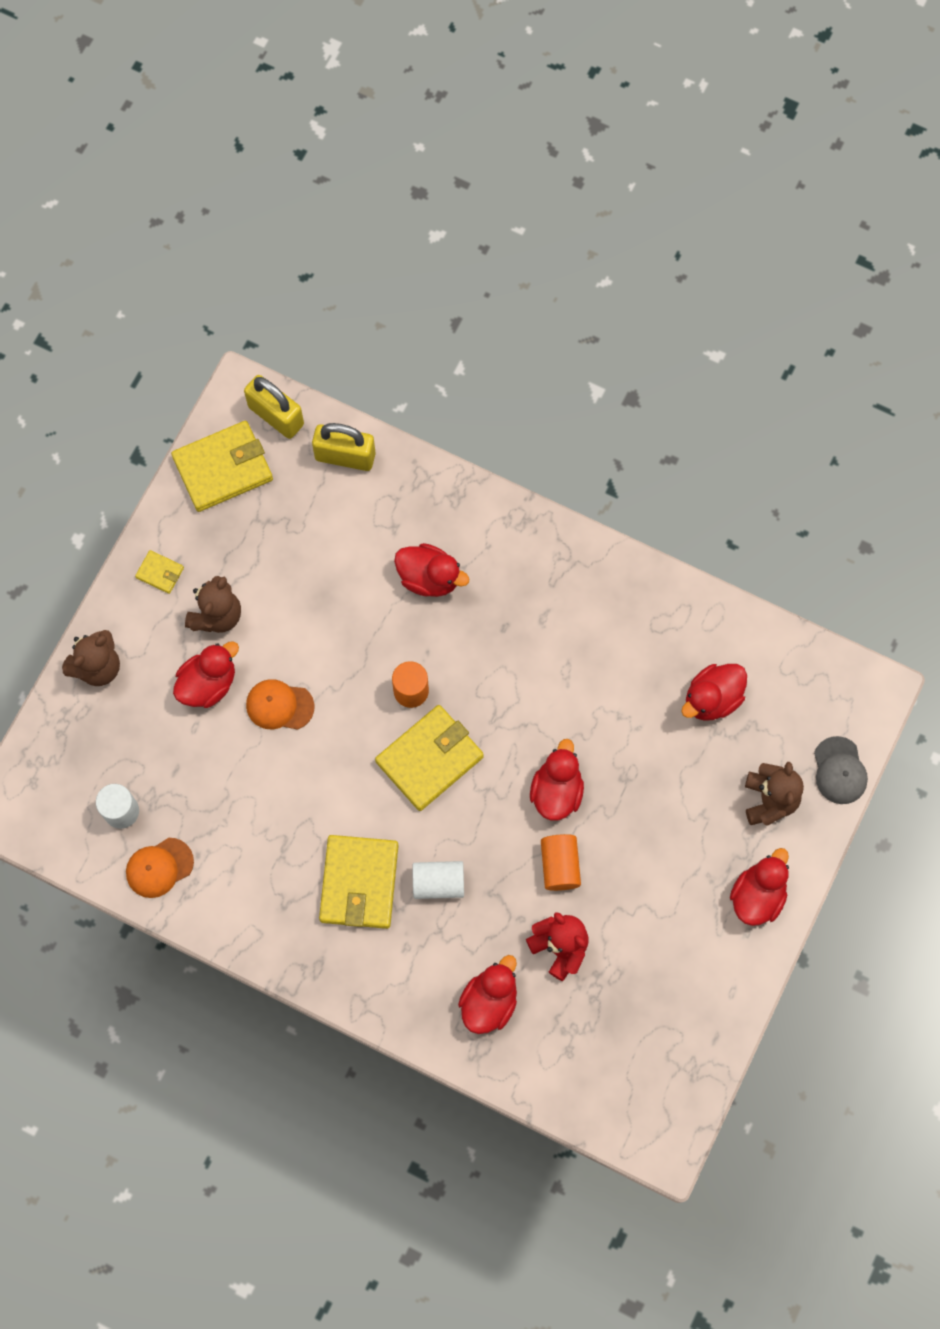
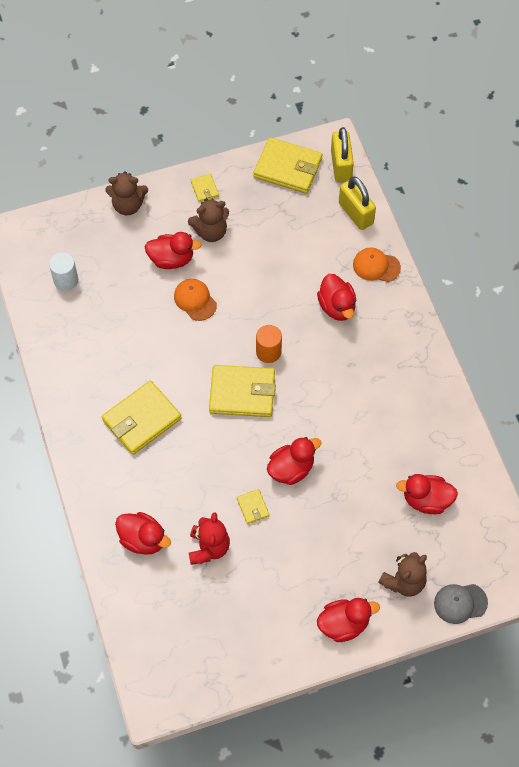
camera: 45 degrees right, 10 degrees down
(159, 867) = (54, 322): orange cap -> orange cap (376, 266)
(438, 883) = (181, 457): white cylinder -> none
(489, 1001) = (143, 539): red duck -> red duck turned 45 degrees clockwise
(559, 865) = (253, 507): orange cylinder -> yellow wallet
(839, 770) = (460, 603): grey cap -> grey cap turned 45 degrees clockwise

